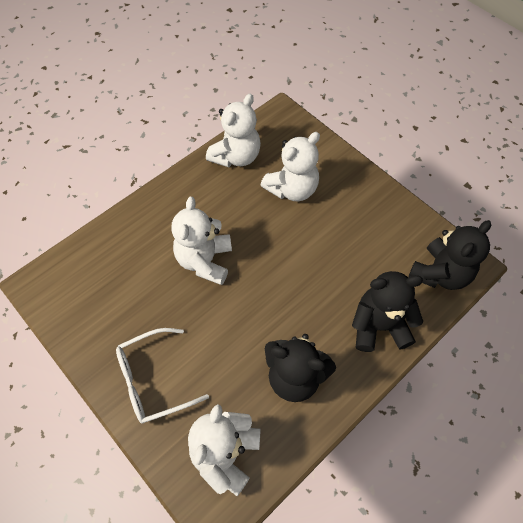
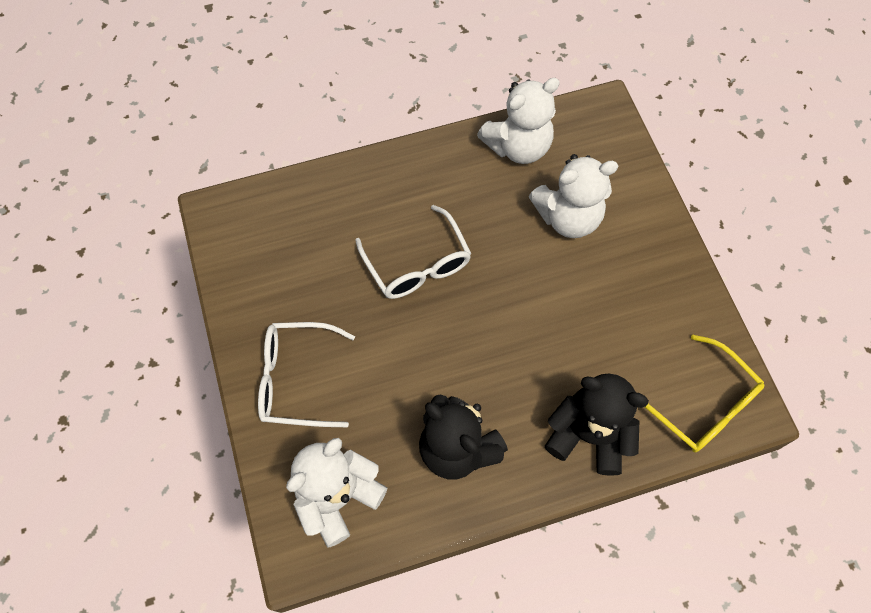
camera: 25 degrees right, 5 degrees up
(205, 261) = (417, 265): white teddy bear -> white glasses
(440, 273) = (702, 404): black teddy bear -> yellow glasses

